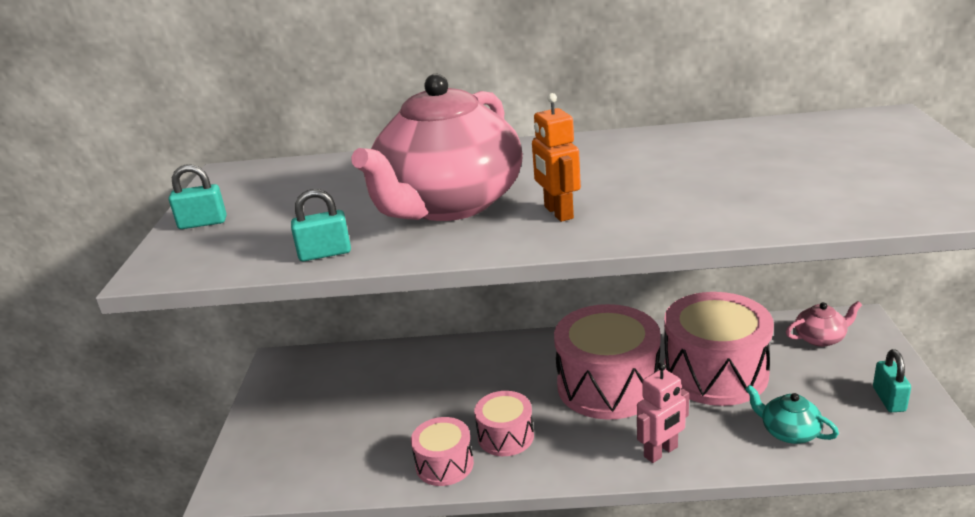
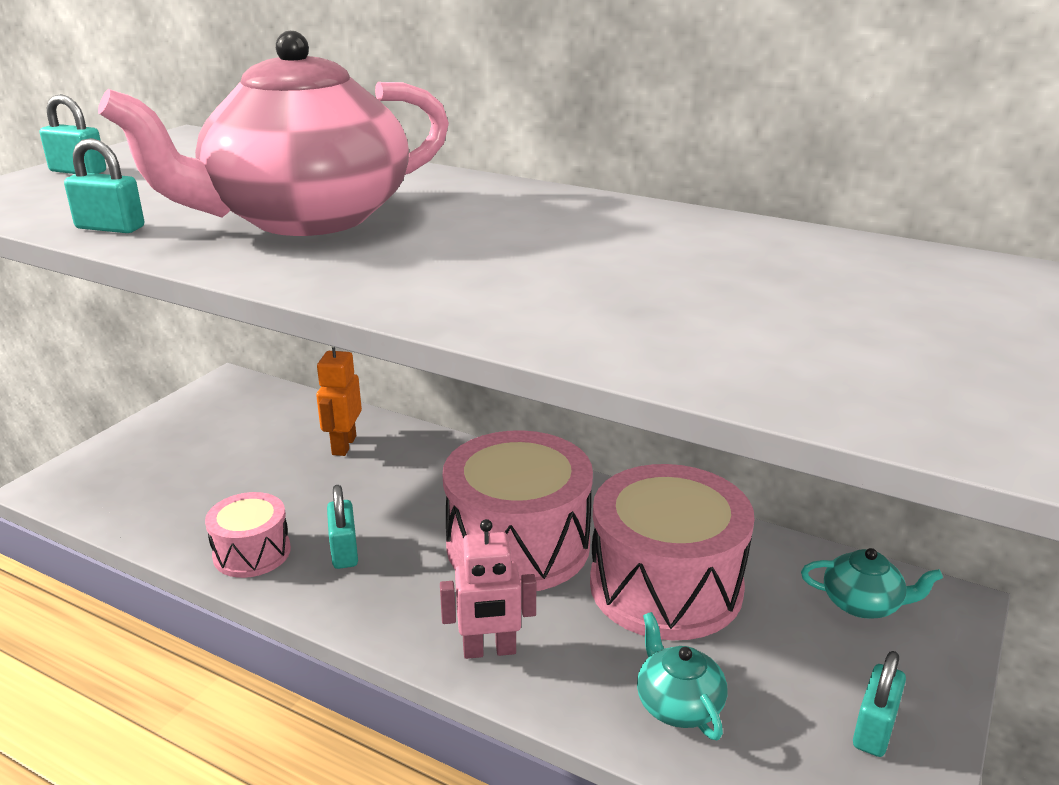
camera: 25 degrees right, 0 degrees up
(505, 436) = (344, 551): pink drum -> turquoise padlock
(558, 213) = (391, 260): orange robot -> orange robot (343, 445)
(820, 338) = (863, 604): pink teapot -> turquoise teapot

